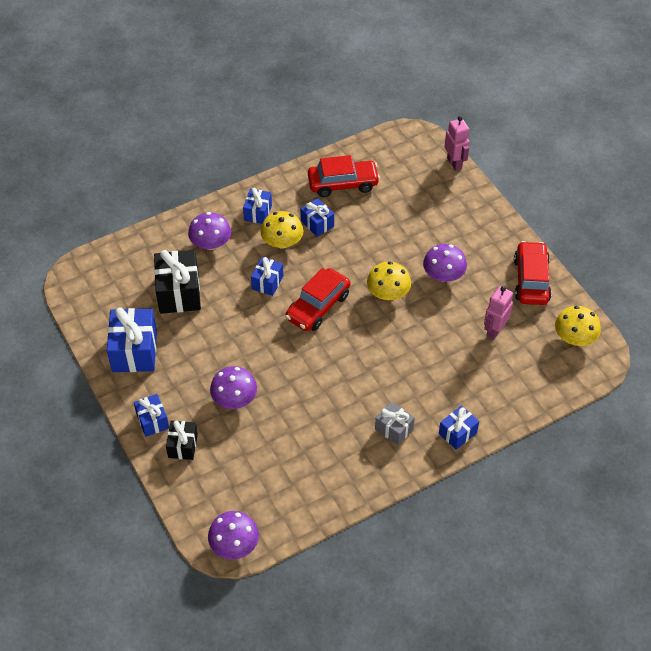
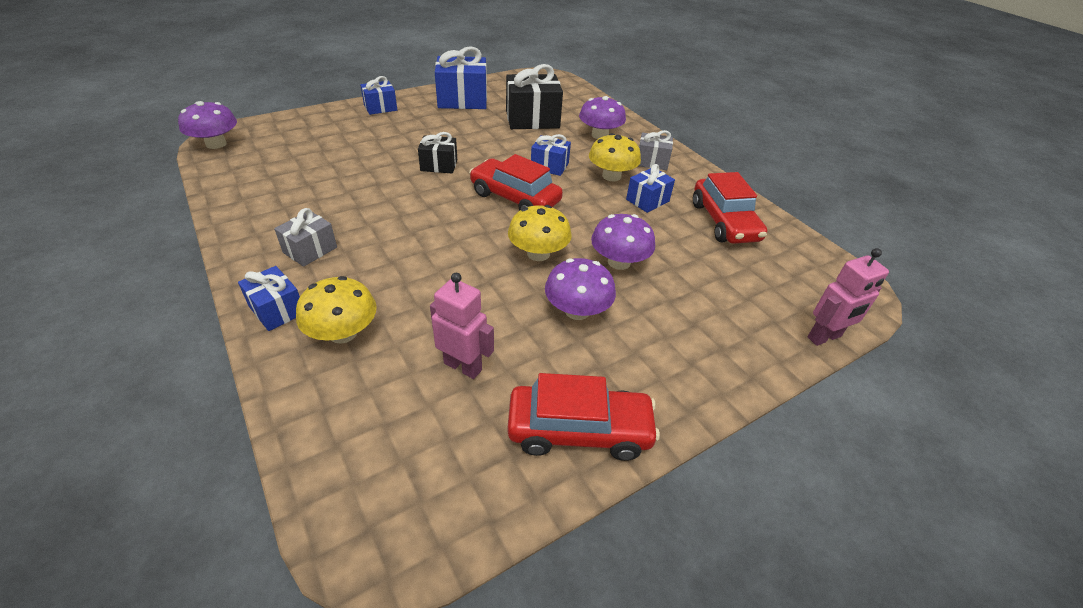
camera: 85 degrees right, 10 degrees down
(183, 446) = (346, 120): black gift -> black gift (439, 165)
(234, 399) = (393, 146): purple mushroom -> purple mushroom (619, 262)
(258, 213) = (652, 162): blue gift -> grey gift
(574, 338) = (434, 496): yellow mushroom -> yellow mushroom (343, 333)

